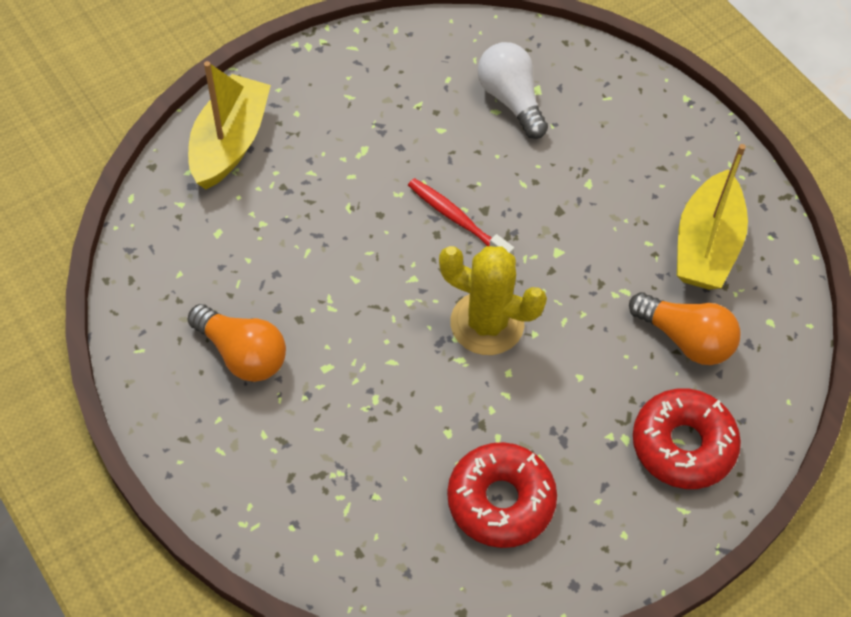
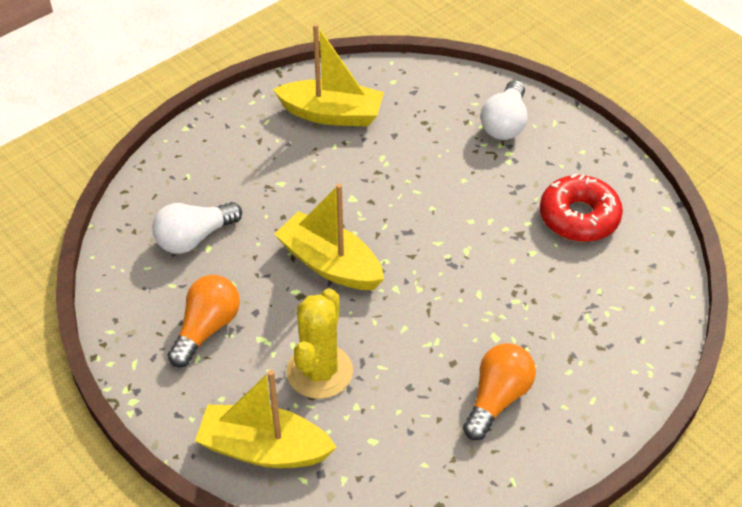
camera: 95 degrees left, 10 degrees down
(457, 219) = (330, 264): red toothbrush -> yellow boat
(487, 323) = (429, 236): yellow cactus -> yellow cactus (319, 371)
(683, 445) = (505, 123): red donut -> white light bulb
(685, 339) = (417, 124): orange light bulb -> orange light bulb (206, 329)

